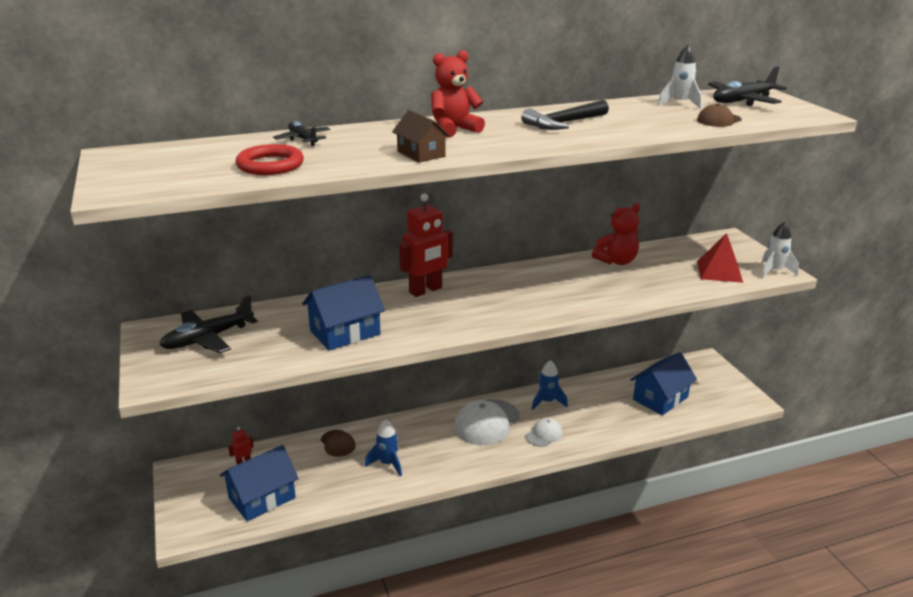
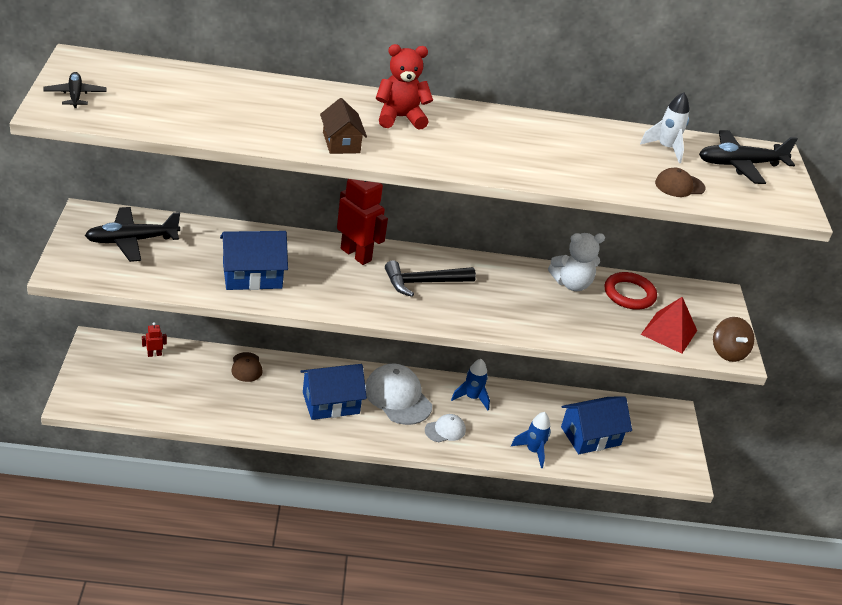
camera: 15 degrees right, 10 degrees up
(262, 498) = (153, 395): blue house -> blue house (331, 403)
(270, 165) = (199, 116): red ring -> red ring (629, 294)
(303, 139) = (251, 89): black plane -> black plane (75, 95)
(387, 464) = (280, 404): blue rocket -> blue rocket (533, 451)
(426, 290) = (356, 254): red robot -> red robot turned 120 degrees counterclockwise
(486, 422) = (398, 397): white cap -> white cap turned 90 degrees clockwise
(564, 123) = (515, 141): black hammer -> black hammer (423, 282)
(616, 261) = (571, 284): red teddy bear -> white teddy bear
(773, 271) = (728, 352): white rocket -> brown spinning top

